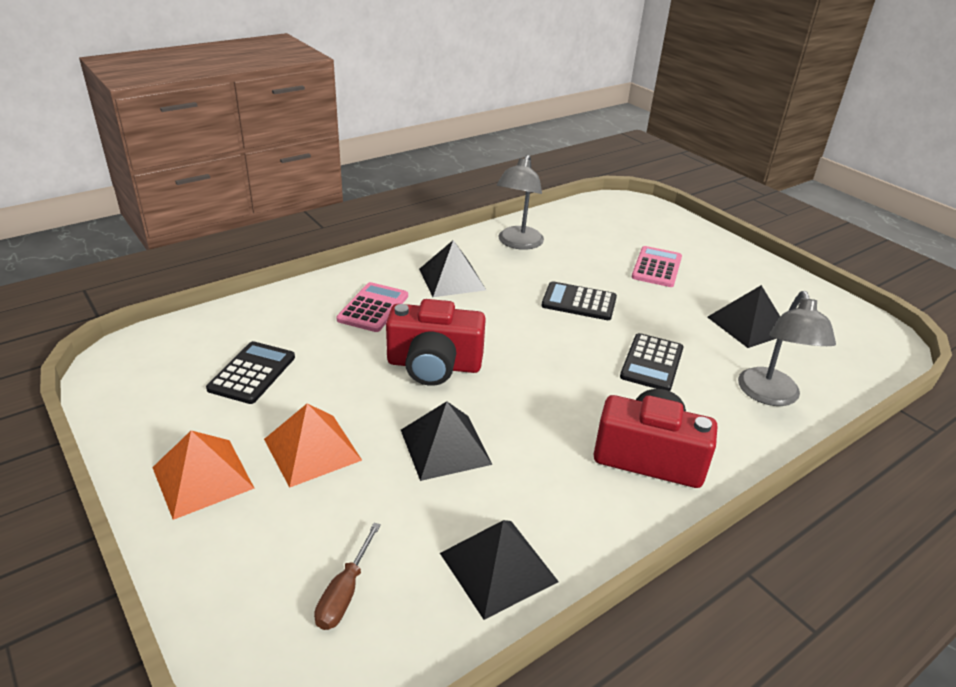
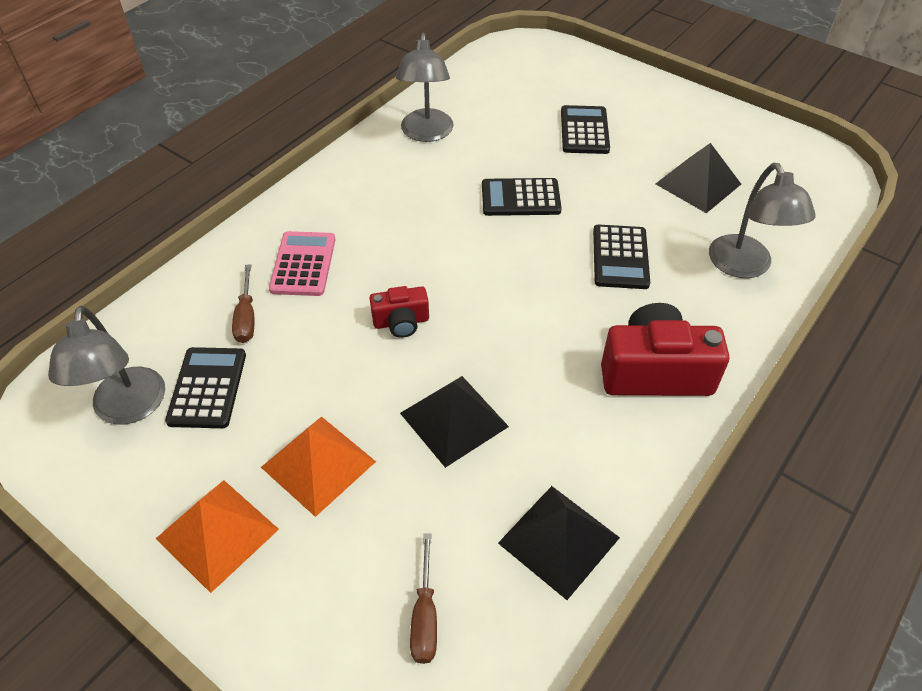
camera: 15 degrees left, 15 degrees up
(183, 372) = (128, 409): none -> grey lamp
(309, 333) = (246, 317): none -> brown screwdriver
(434, 365) = (401, 322): red camera -> red camera, size x0.54
(451, 279) = (373, 202): black pyramid -> none
(656, 267) = (584, 131): pink calculator -> black calculator

